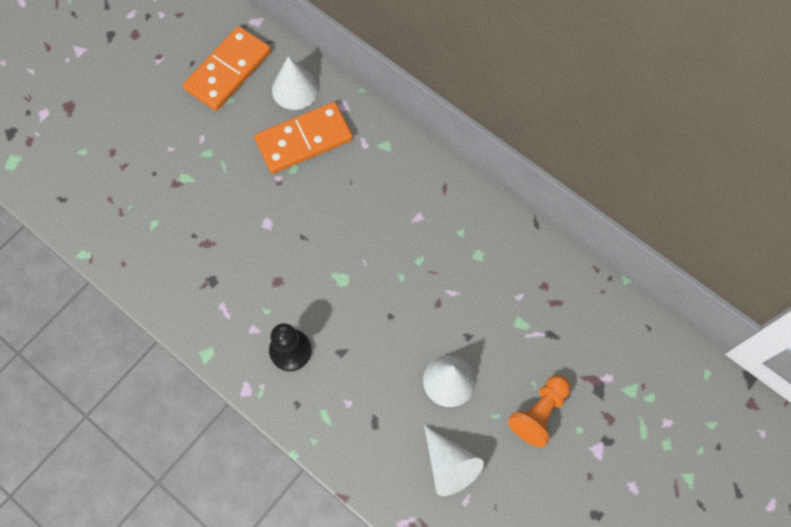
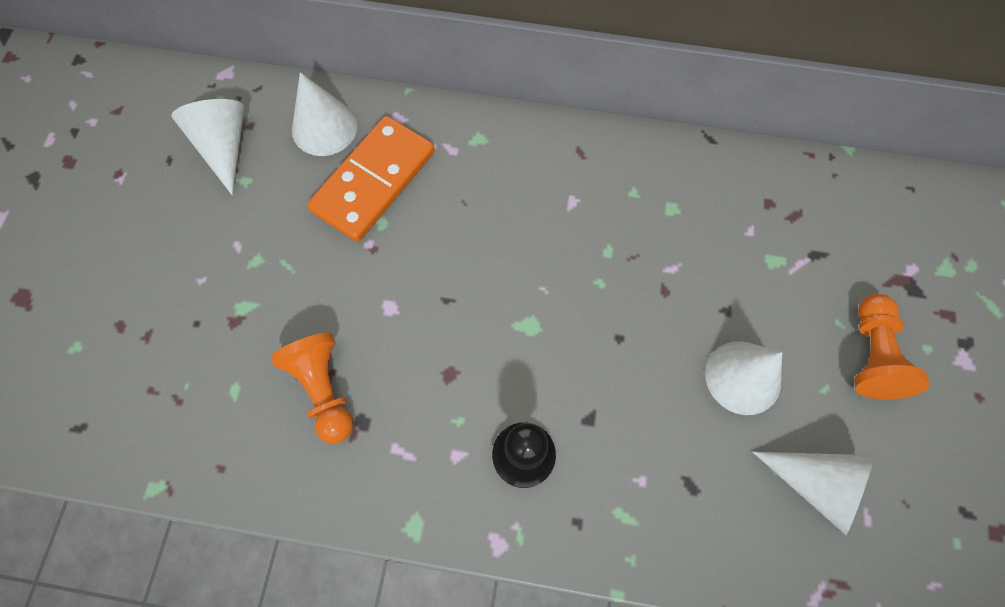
camera: 30 degrees left, 0 degrees up
(202, 251) = (324, 389): none -> orange pawn
(228, 71) = (224, 147): orange domino -> white cone

